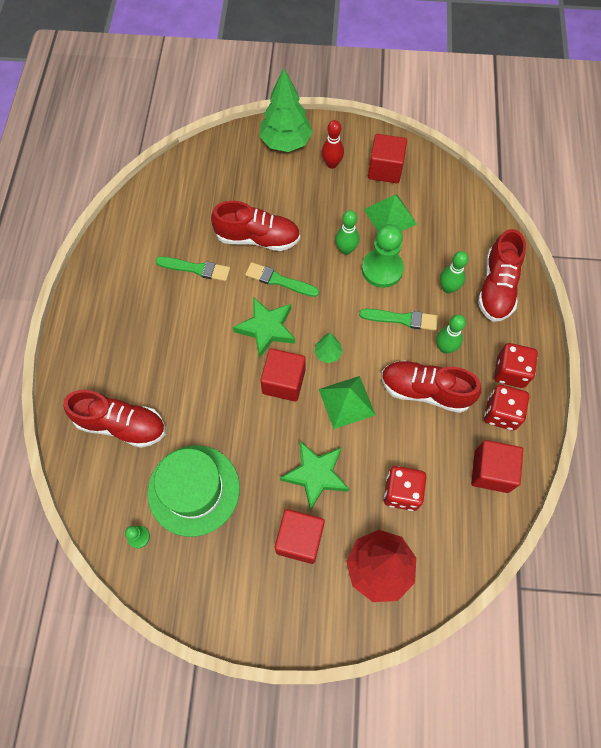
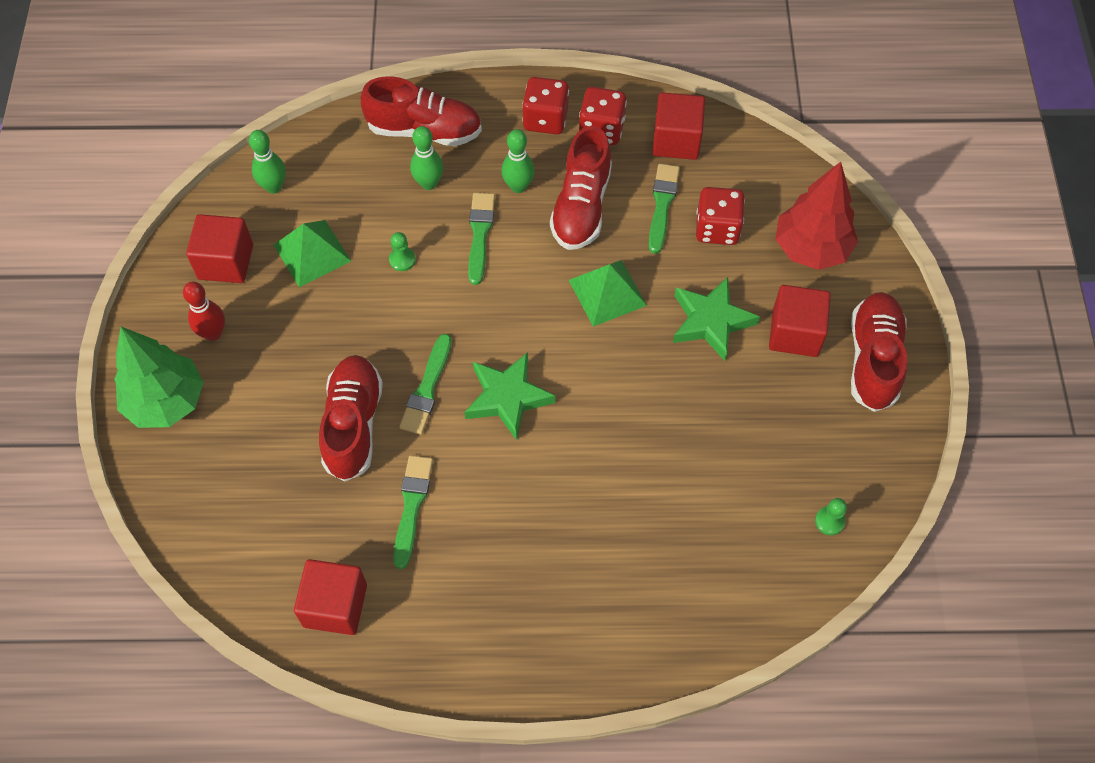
camera: 95 degrees left, 5 degrees down
(121, 425) = (678, 572): red shoe -> red shoe (873, 359)
(194, 490) = (755, 462): green hat -> none
(283, 382) = (587, 368): red cube -> red cube (335, 605)
(328, 353) = (539, 318): green tree -> none
(346, 250) = (371, 306): green bowling pin -> green bowling pin (274, 187)
(382, 269) = (402, 260): green pawn -> green pawn, size x0.45
(426, 452) = (662, 205): none -> green brush

